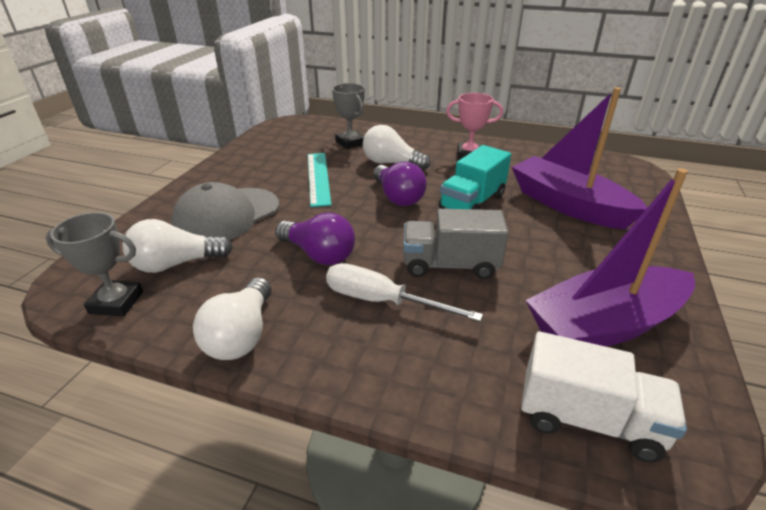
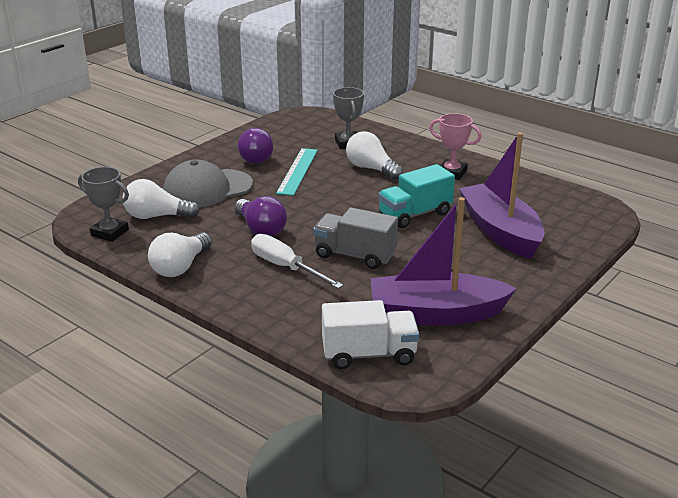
camera: 20 degrees right, 5 degrees down
(397, 197) = (354, 198): purple light bulb -> purple light bulb (256, 157)
(588, 419) = (369, 354): white truck -> white truck turned 45 degrees counterclockwise

